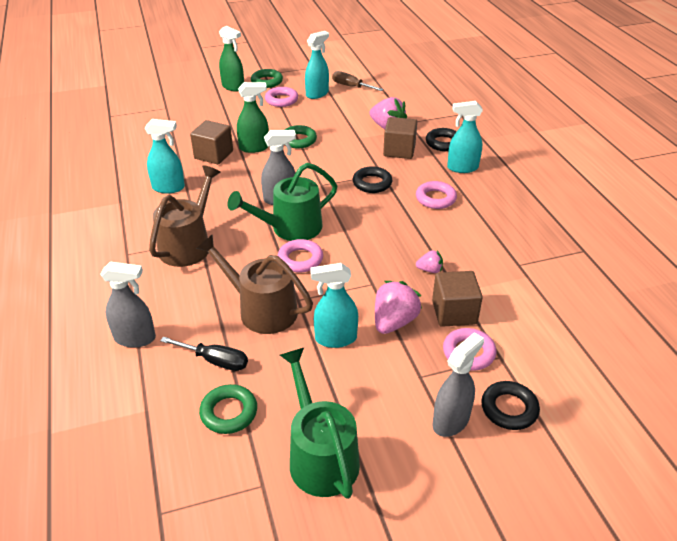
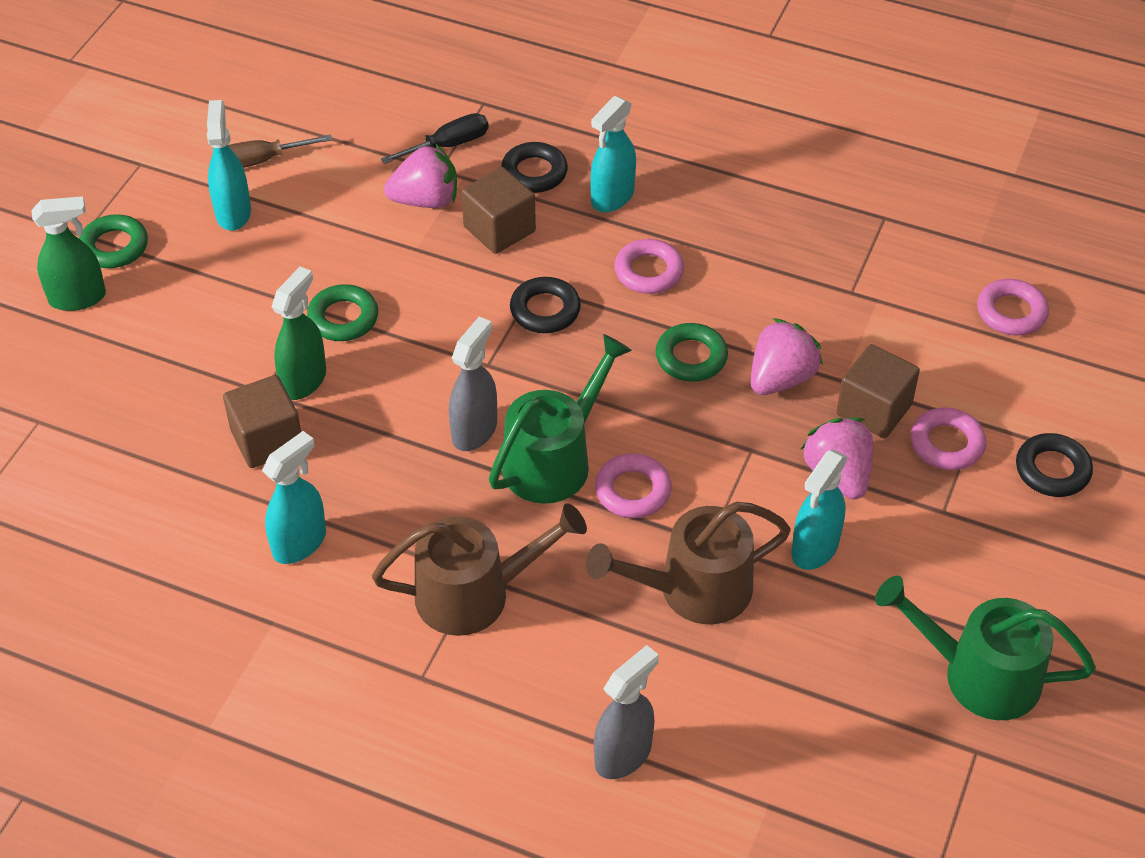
camera: 50 degrees left, 10 degrees up
(188, 245) = (474, 594): brown watering can -> brown watering can turned 105 degrees clockwise
(215, 361) = (744, 690): black screwdriver -> black screwdriver (448, 145)
(229, 412) = (844, 723): green ring -> green ring (691, 357)
(281, 100) = (198, 265): pink ring -> pink ring (1011, 312)
(290, 228) = (554, 460): green watering can -> green watering can turned 150 degrees counterclockwise
(429, 270) = (780, 378): pink strawberry -> pink strawberry, size x1.87
(451, 421) = (1027, 530): grey spray bottle -> none

